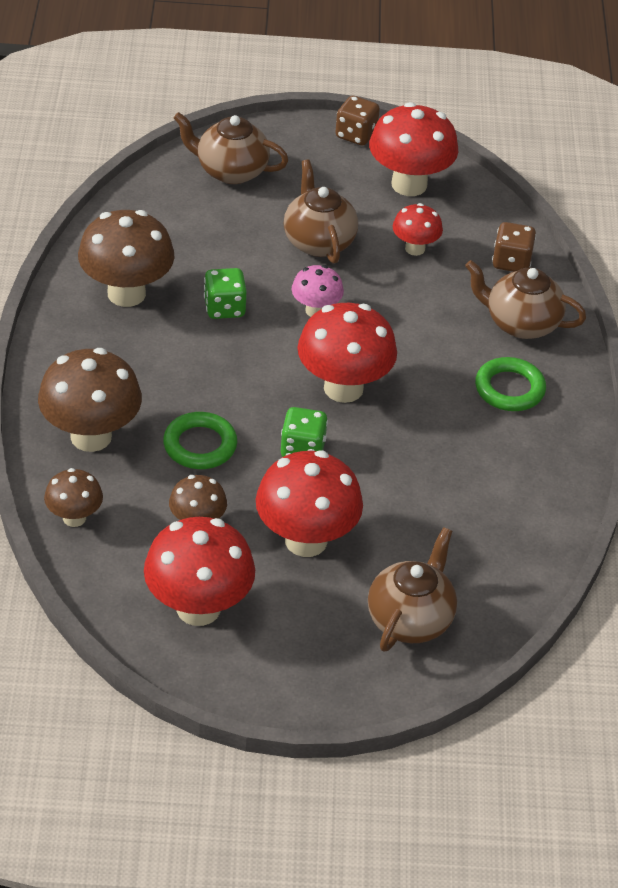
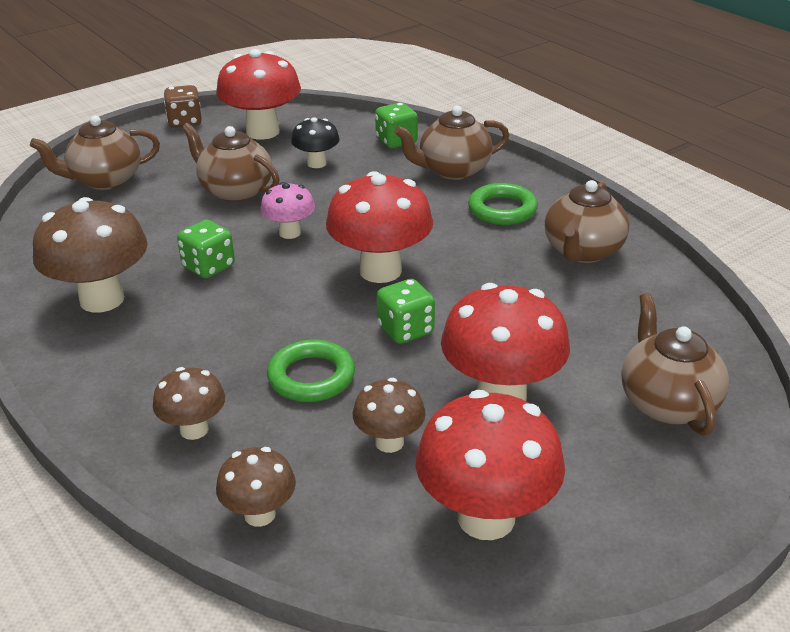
camera: 35 degrees left, 10 degrees down
(91, 436) = (194, 429): brown mushroom -> brown mushroom, size x0.55
(415, 248) = (316, 163): red mushroom -> black mushroom
(511, 262) = (396, 141): brown dice -> green dice
(520, 468) = (582, 251): none -> brown teapot

